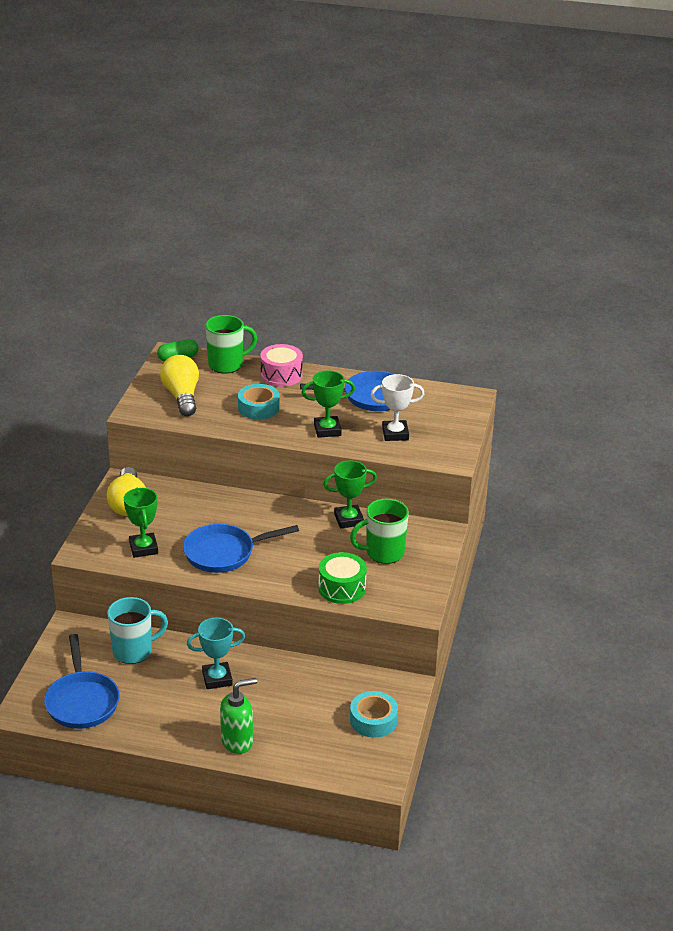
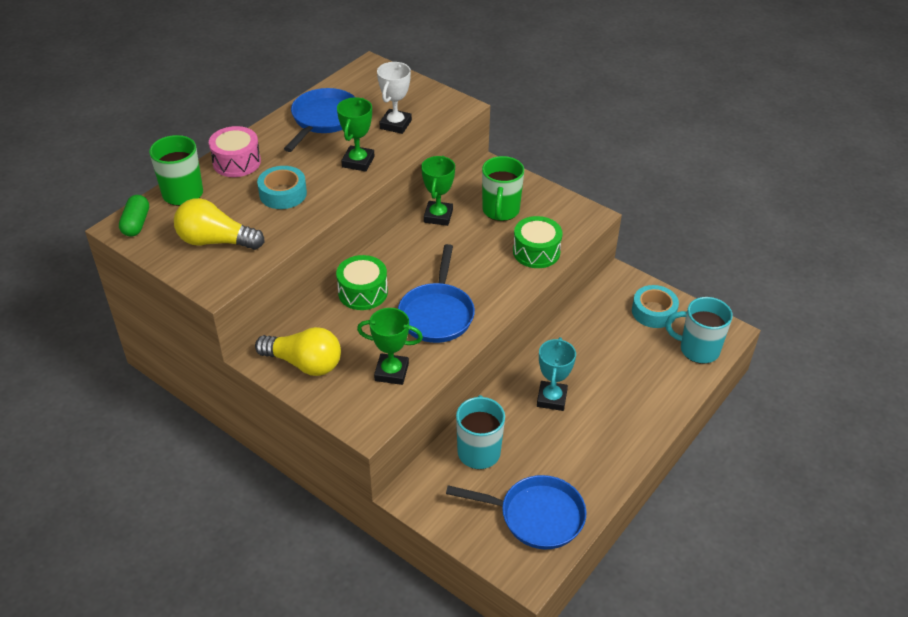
camera: 65 degrees left, 10 degrees up
(224, 508) = (363, 292): none -> green drum
(237, 741) = (645, 410): green soap dispenser -> none
(340, 762) = (698, 349): none -> turquoise mug

